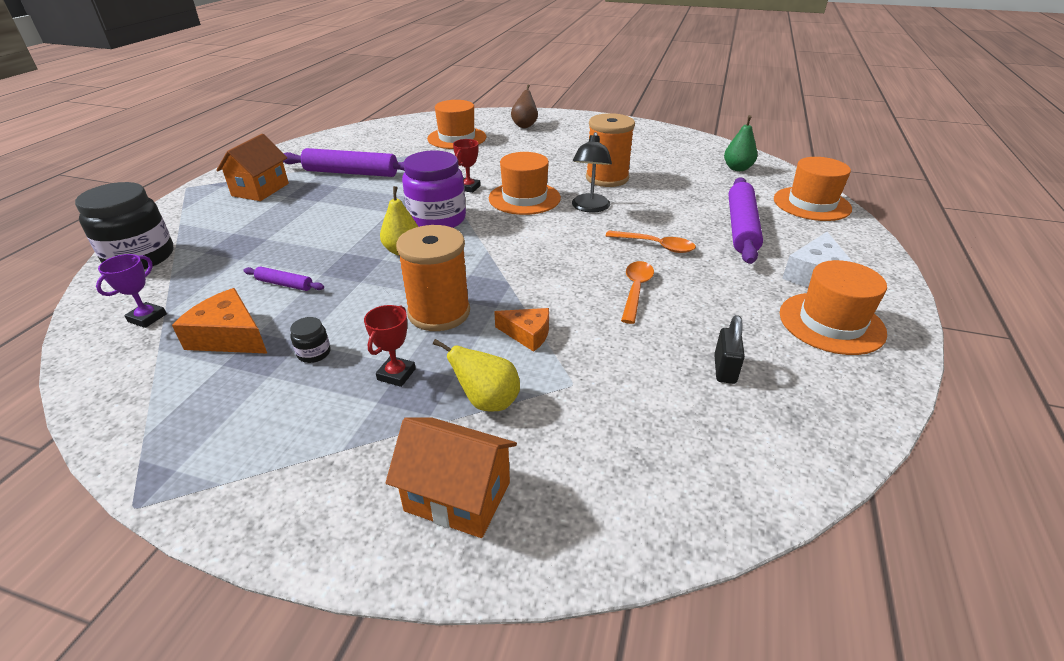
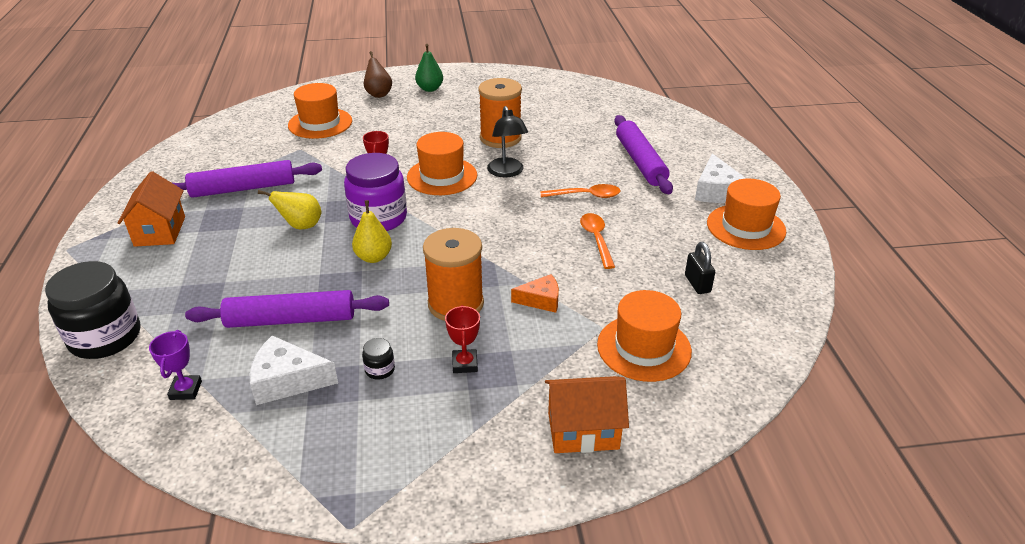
camera: 25 degrees left, 0 degrees up
(229, 336) = (287, 380): orange cheese -> white cheese
(284, 284) = (291, 320): purple rolling pin -> purple rolling pin, size x2.12
(487, 401) = (551, 361): yellow pear -> yellow pear (301, 226)
(737, 168) = (603, 103): green pear -> green pear (430, 89)
(811, 204) = (679, 126): orange hat -> orange hat (644, 348)

